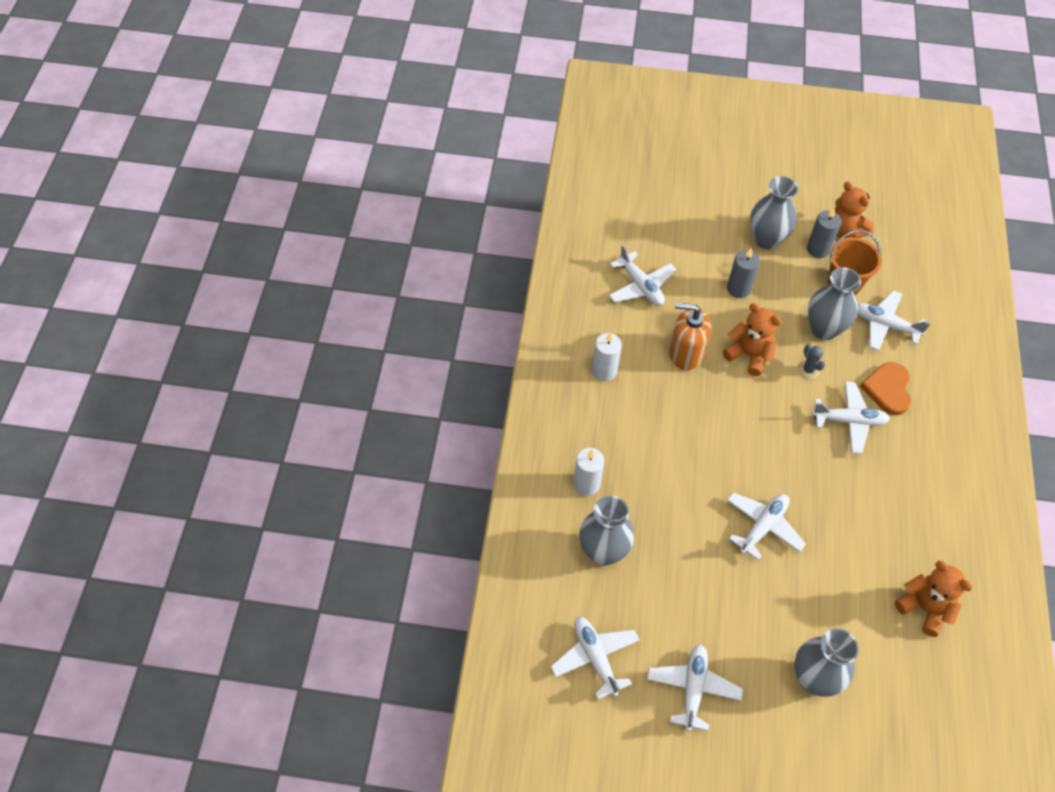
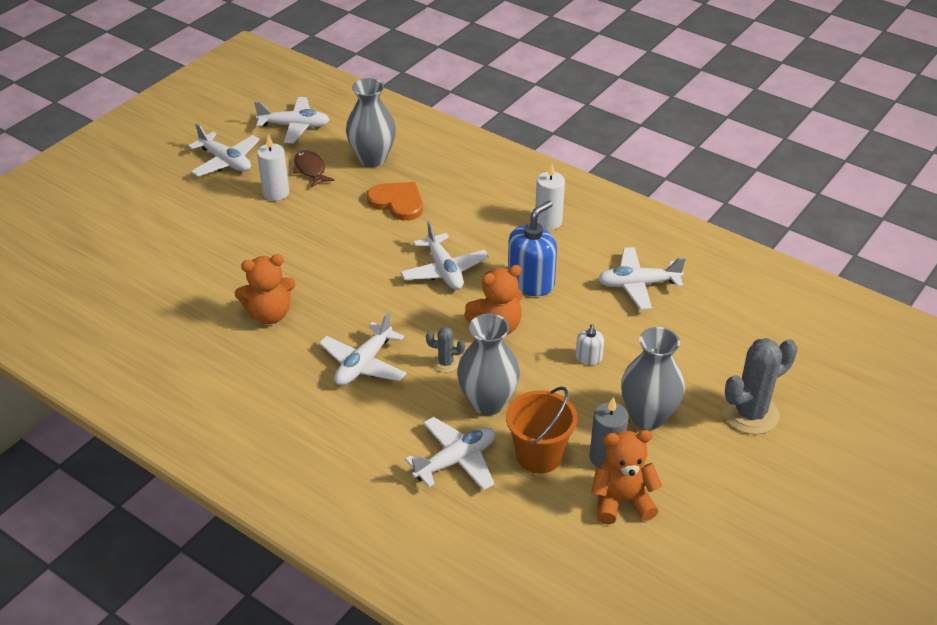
camera: 120 degrees right, 15 degrees down
(586, 484) = (439, 171): white candle -> white candle (276, 193)
(654, 598) = (310, 170): none -> brown fish
(686, 353) = (531, 282): orange soap dispenser -> blue soap dispenser
(723, 190) = (750, 414): none -> grey cactus
(738, 289) = (588, 358): grey candle -> white soap dispenser
(763, 527) = (312, 253): white plane -> white plane (444, 270)
(814, 679) = (166, 224): grey vase -> none
(888, 389) = (374, 416): orange heart -> orange heart (397, 202)
(924, 608) = (148, 316): orange teddy bear -> orange teddy bear (269, 314)

